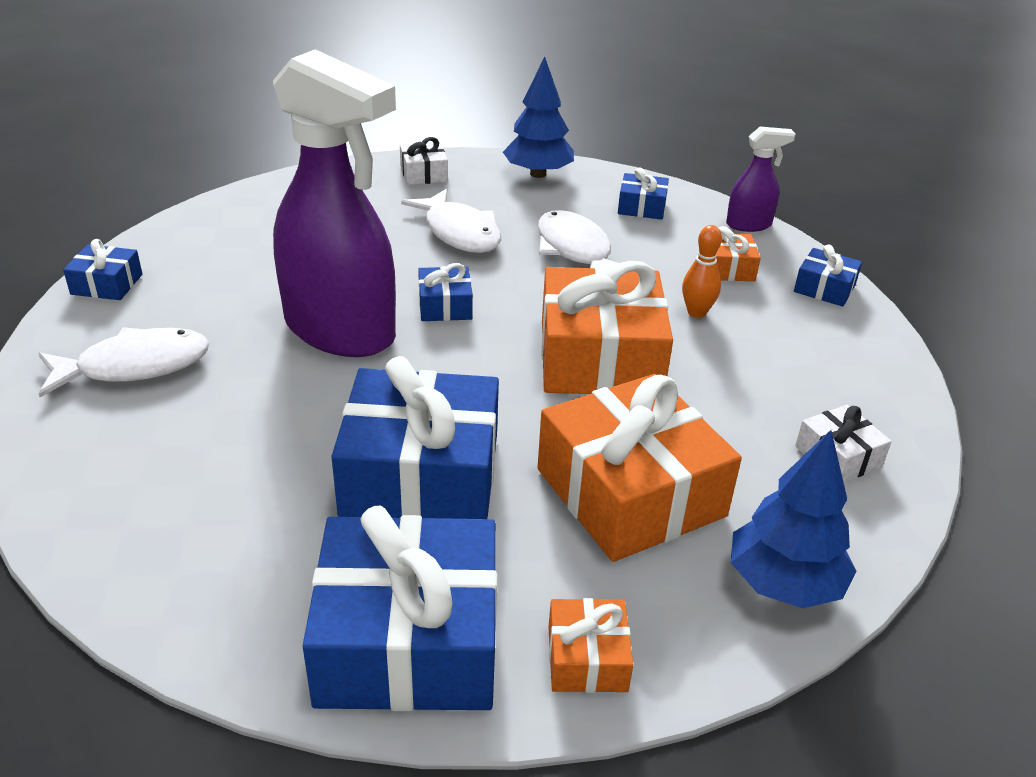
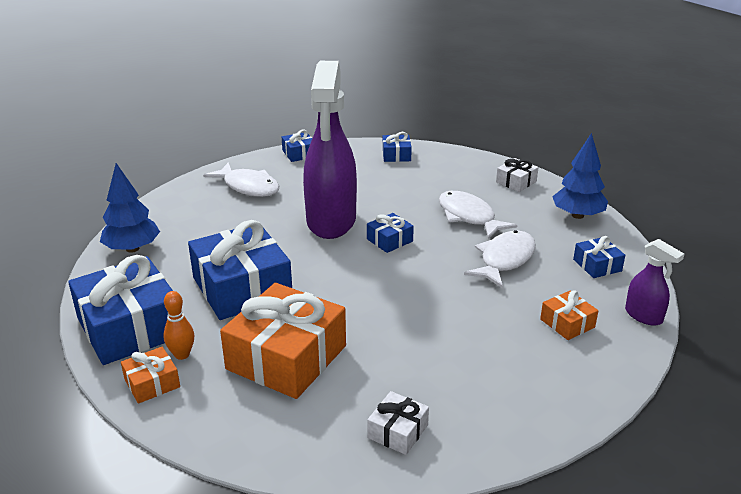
camera: 60 degrees right, 5 degrees down
(459, 232) = (469, 216): white fish -> white fish turned 120 degrees clockwise
(600, 357) = (400, 306): orange gift -> none
(696, 312) = (494, 327): orange bowling pin -> orange bowling pin (182, 354)
(784, 583) = (256, 438): blue tree -> blue tree (132, 249)
(824, 288) = (602, 375): blue gift -> blue gift (396, 155)

